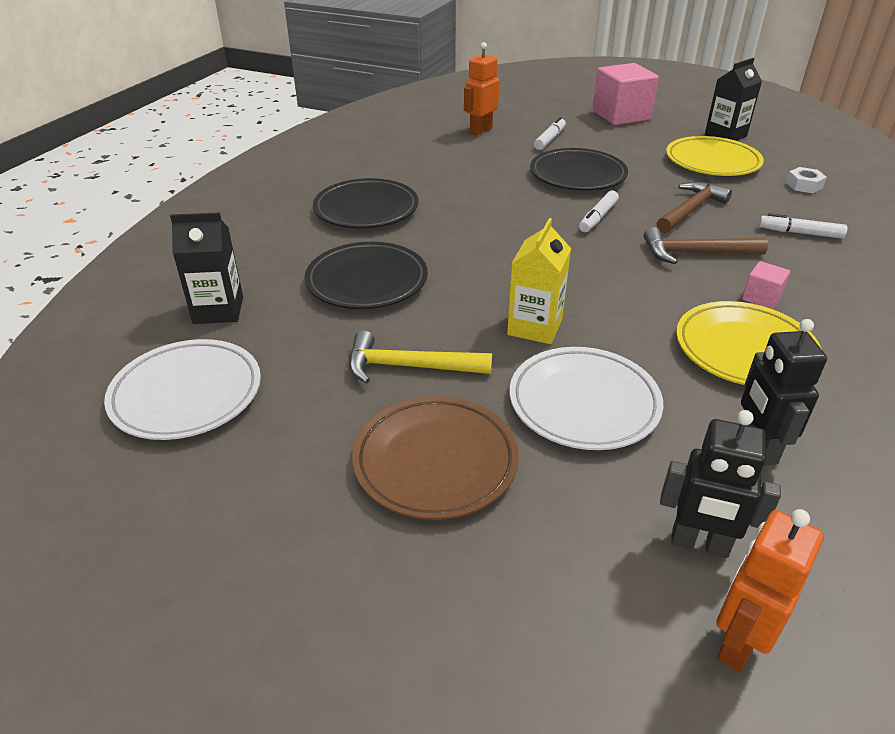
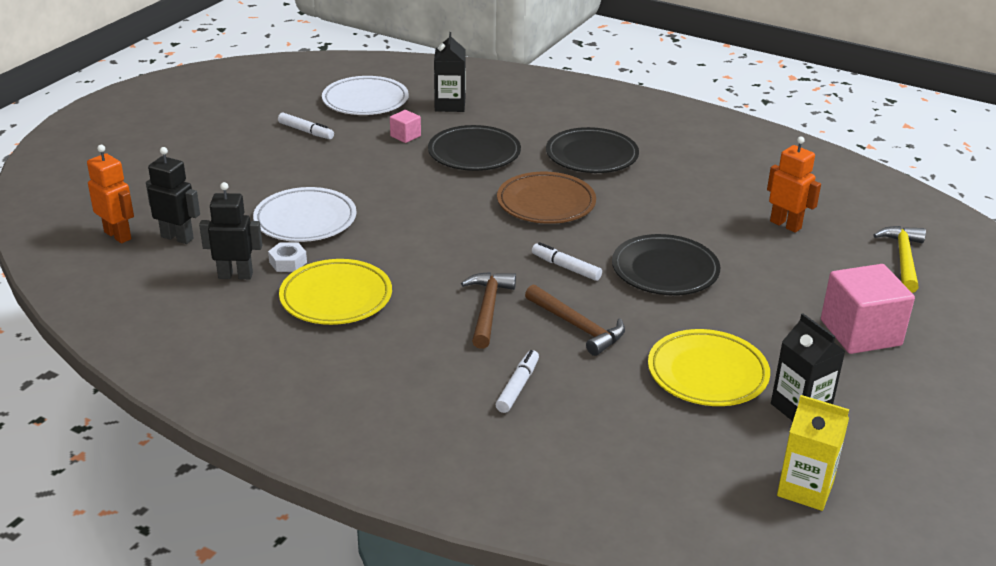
camera: 95 degrees right, 5 degrees down
(409, 367) = (366, 164): yellow hammer -> yellow hammer (903, 259)
(435, 461) = (277, 168): brown plate -> brown plate (546, 203)
(535, 327) = (395, 213): yellow carton -> yellow carton (805, 489)
(550, 139) = (766, 267): white marker -> white marker (306, 131)
(699, 544) = (177, 237): black robot -> black robot turned 90 degrees clockwise
(761, 298) = (404, 326): pink cube -> pink cube (405, 136)
(804, 185) = (638, 430): white nut -> white nut (288, 262)

